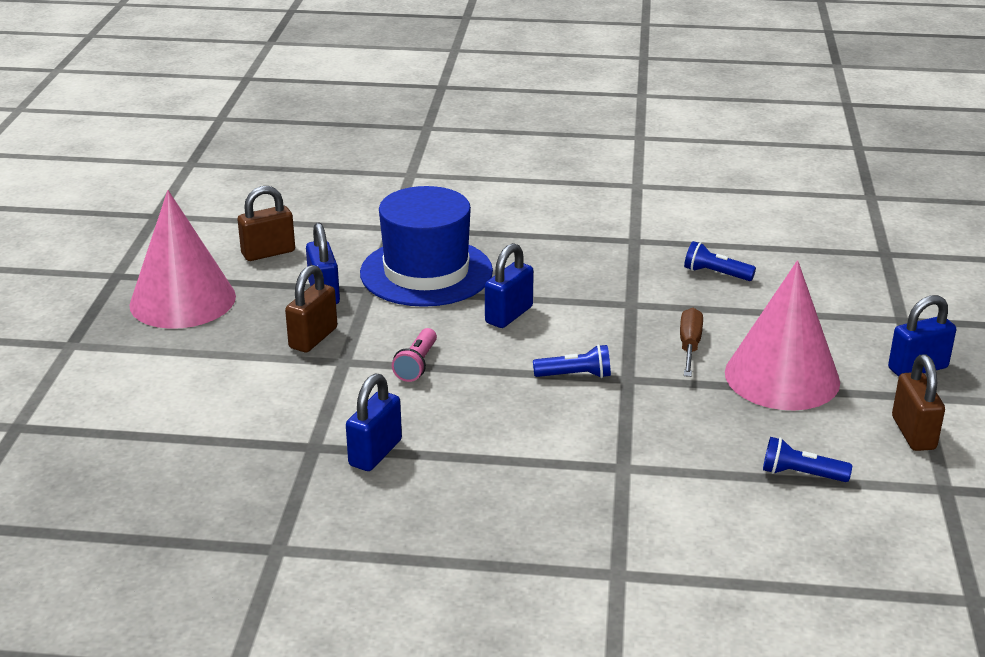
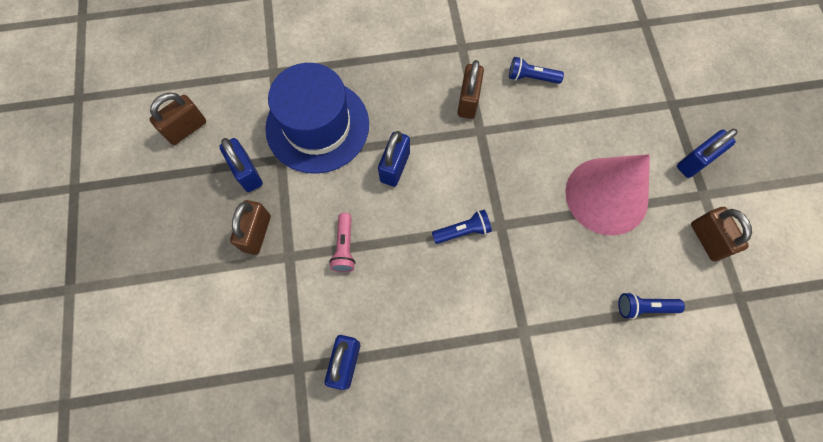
camera: 15 degrees left, 40 degrees up
(182, 300) = (139, 209): pink cone -> none
(625, 280) = (468, 101): none -> brown padlock
(689, 346) = (534, 173): brown screwdriver -> none

